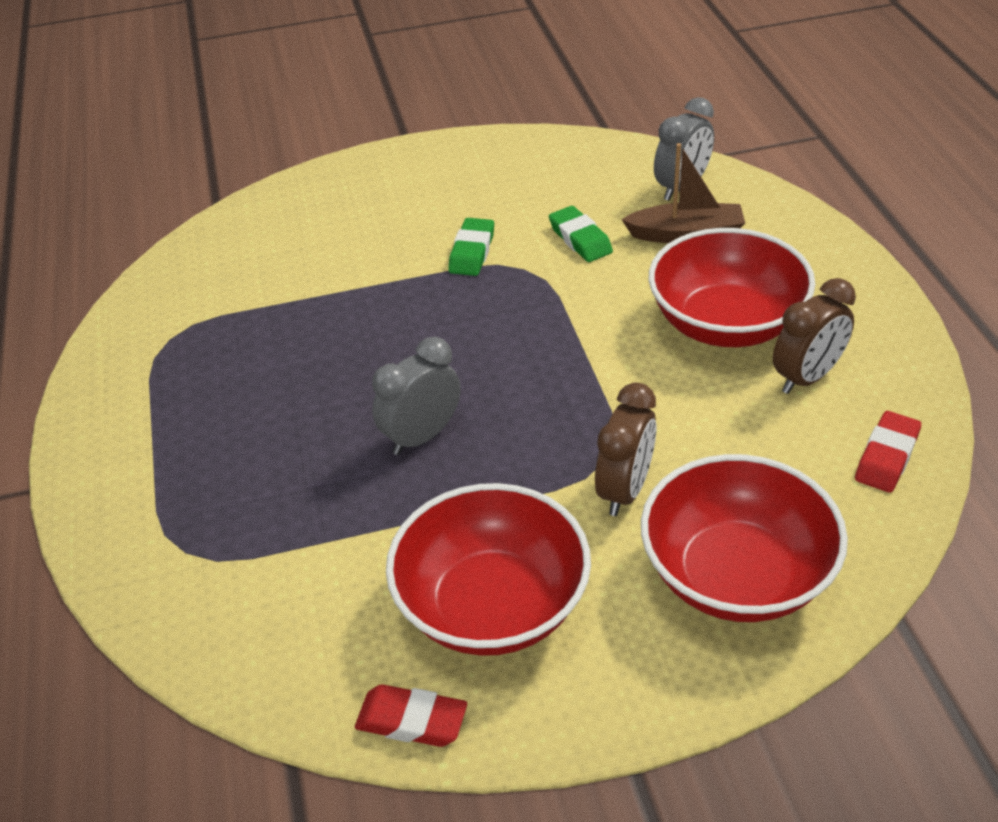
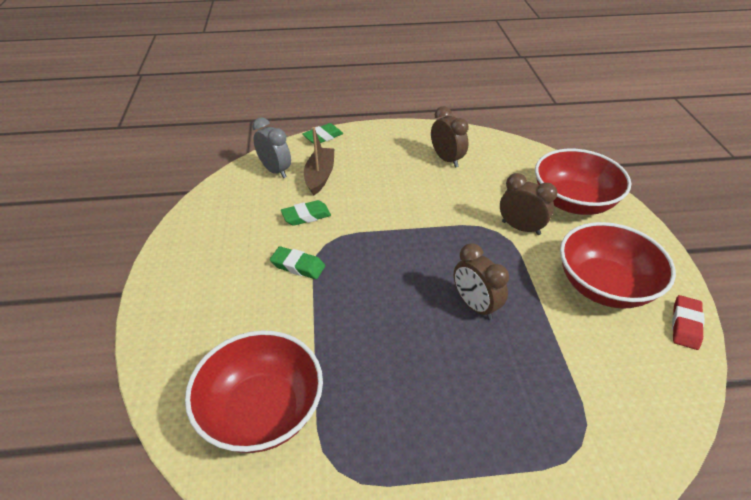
camera: 85 degrees left, 0 degrees up
(422, 436) = (475, 305): grey clock -> brown clock
(726, 324) = (401, 176): red bowl -> red bowl (262, 411)
(804, 217) = (323, 137): none -> green eraser
(886, 457) = (500, 149): red eraser -> none

